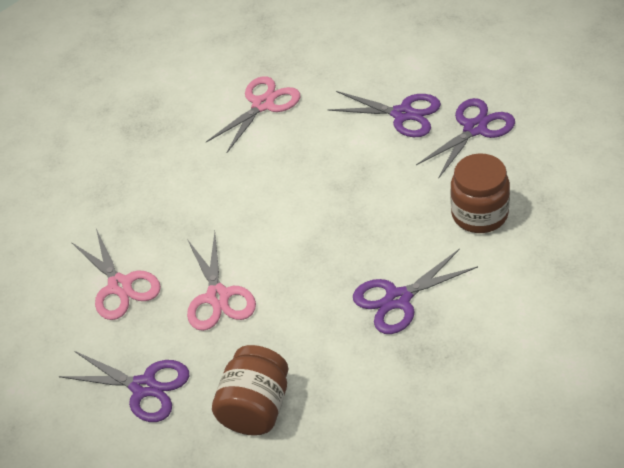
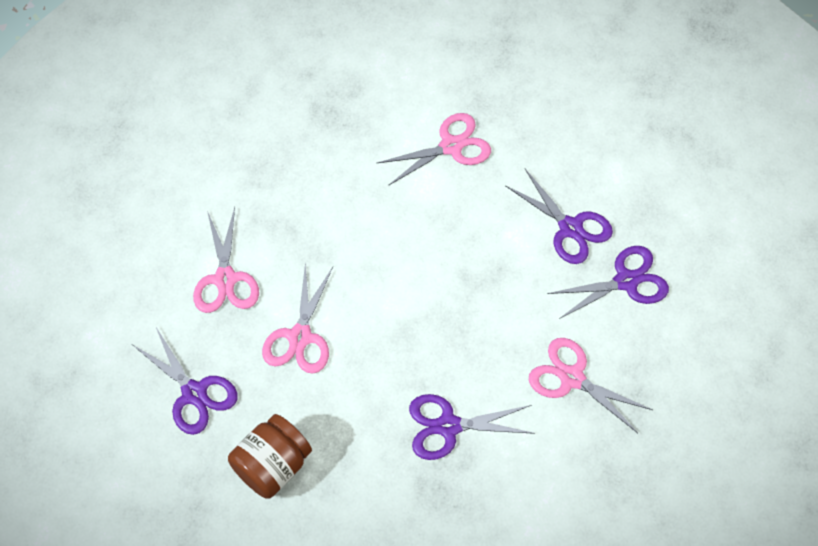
camera: 20 degrees right, 15 degrees up
(479, 214) = (572, 378): brown jar -> pink scissors

